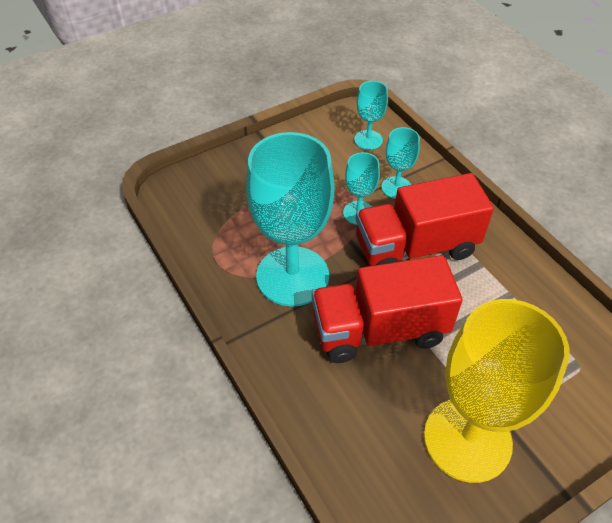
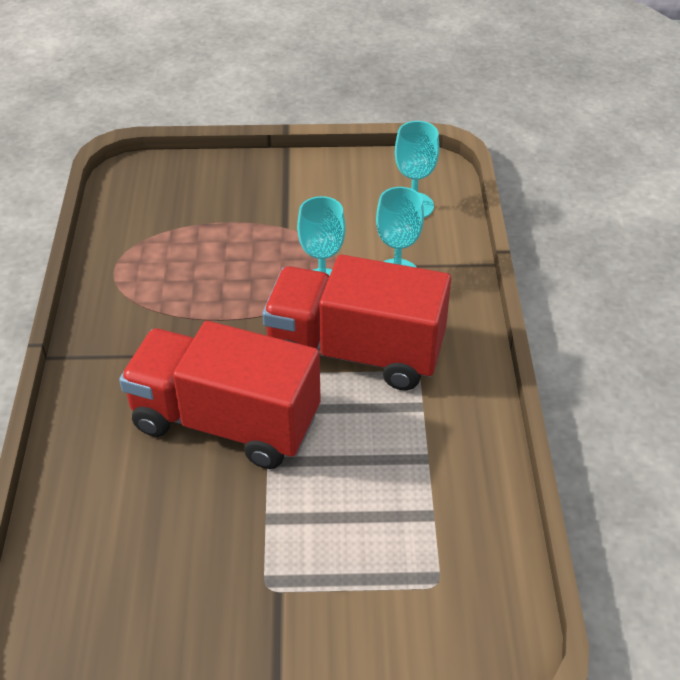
camera: 30 degrees right, 5 degrees down
(292, 276) = (181, 320): turquoise goblet -> none
(467, 439) = (216, 587): yellow goblet -> none

